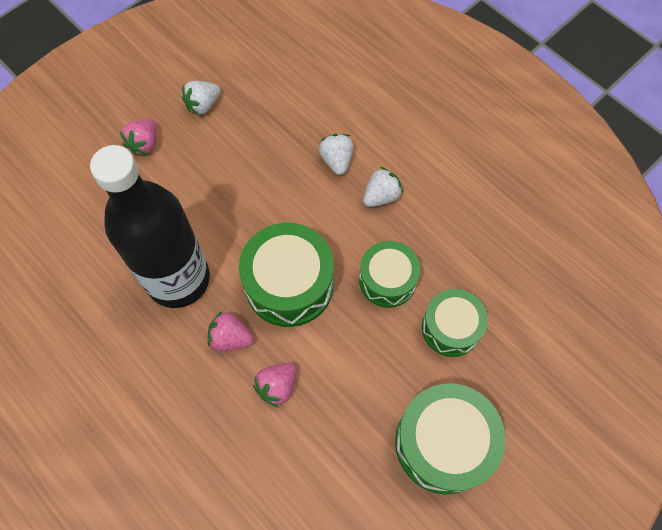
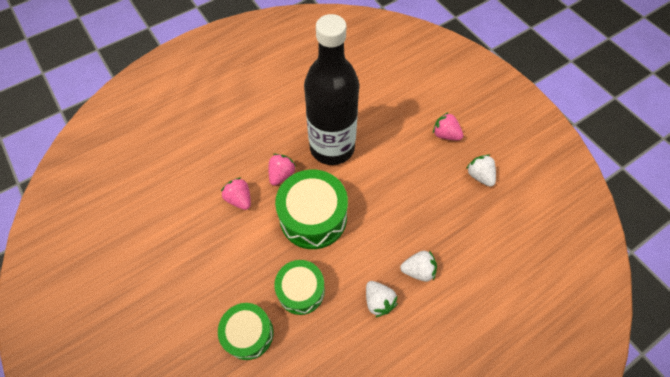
camera: 100 degrees right, 5 degrees down
(443, 443) = (163, 305): green drum -> none

